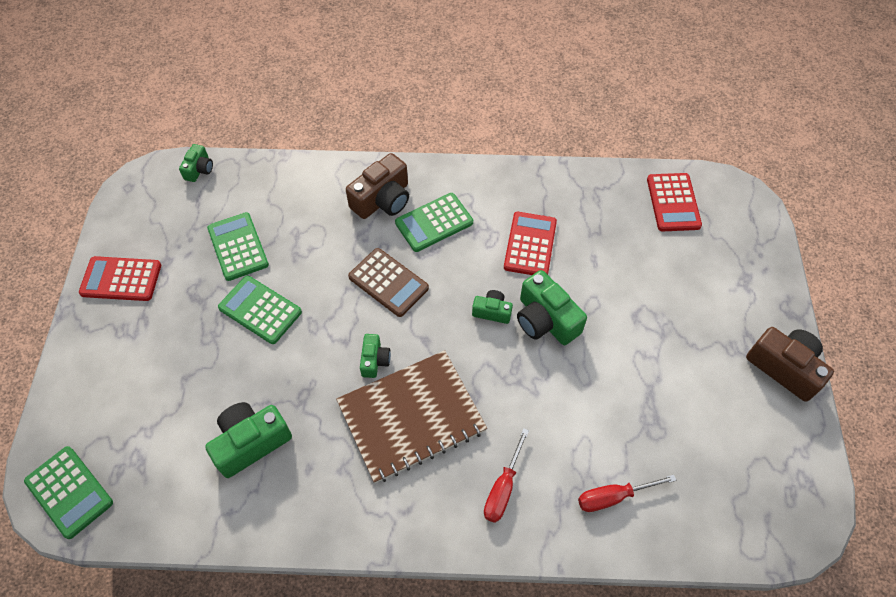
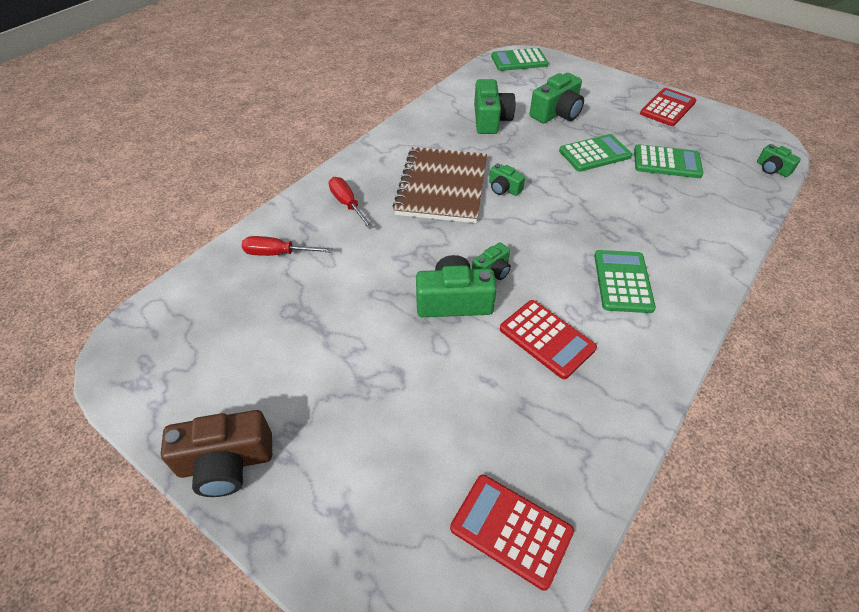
camera: 125 degrees right, 10 degrees down
(194, 380) = (556, 113): none -> green camera
(382, 200) = (675, 260): brown camera -> none
(388, 282) = (572, 224): brown calculator -> none
(613, 497) = (278, 253): red screwdriver -> red screwdriver turned 105 degrees counterclockwise

